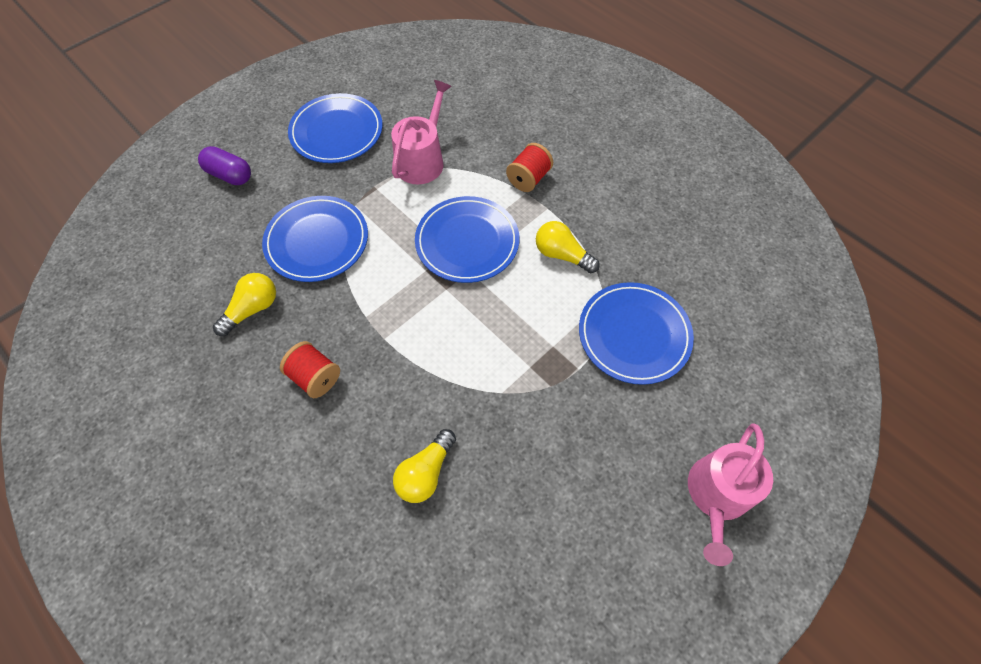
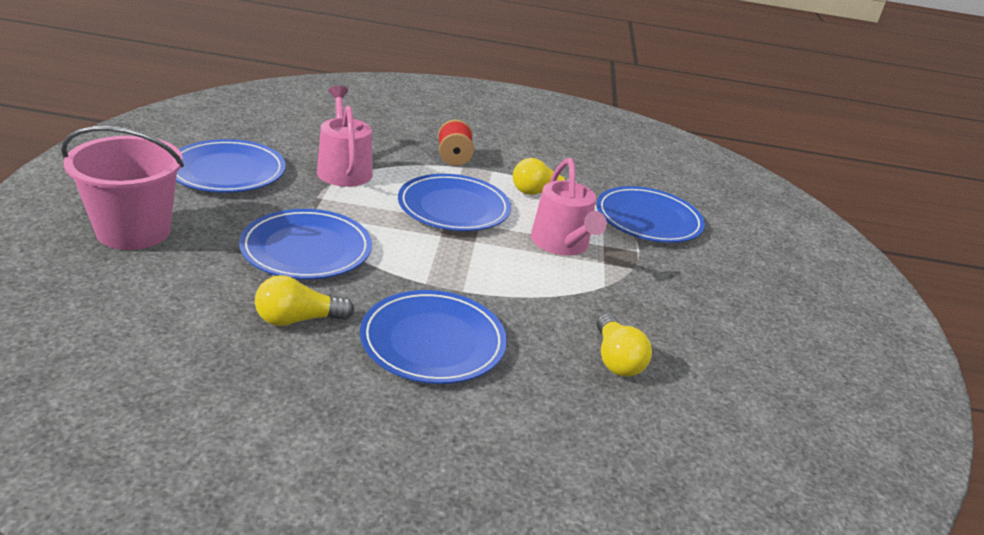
camera: 45 degrees left, 30 degrees down
(230, 175) = (133, 231): purple capsule -> pink bucket
(252, 309) = (298, 319): yellow light bulb -> yellow light bulb turned 105 degrees counterclockwise
(315, 377) = (433, 341): red spool -> blue plate
(717, 495) = (810, 281): pink watering can -> pink watering can (562, 244)

